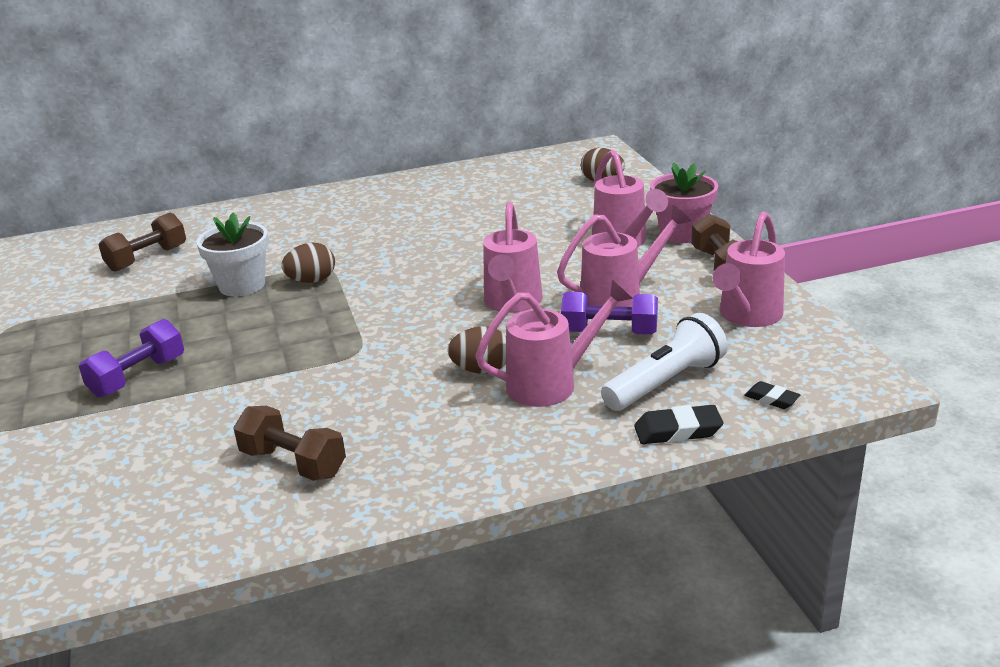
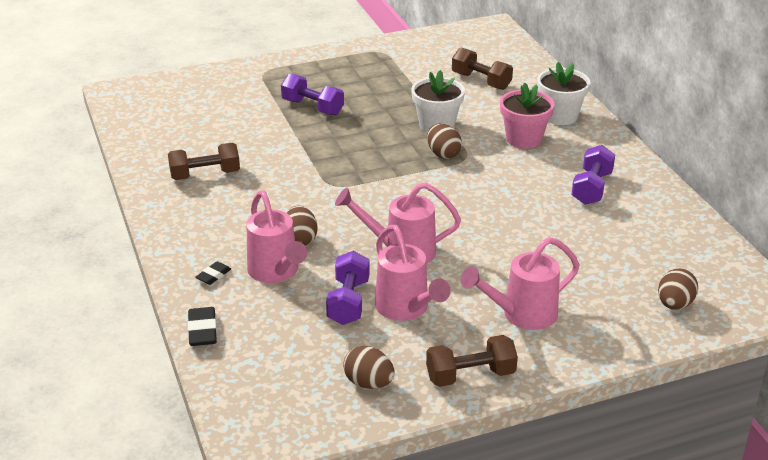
camera: 85 degrees right, 5 degrees up
(259, 217) = (560, 116): none -> white flower pot
(293, 463) = (205, 175): brown dumbbell -> brown dumbbell turned 45 degrees clockwise
(410, 206) = (592, 188): none -> purple dumbbell
(665, 383) = (267, 328): white flashlight -> none
(682, 233) = (544, 354): pink flower pot -> pink flower pot (524, 139)
(747, 316) = (369, 383): pink watering can -> brown egg
(771, 399) = (234, 383): black eraser -> black eraser (213, 276)

